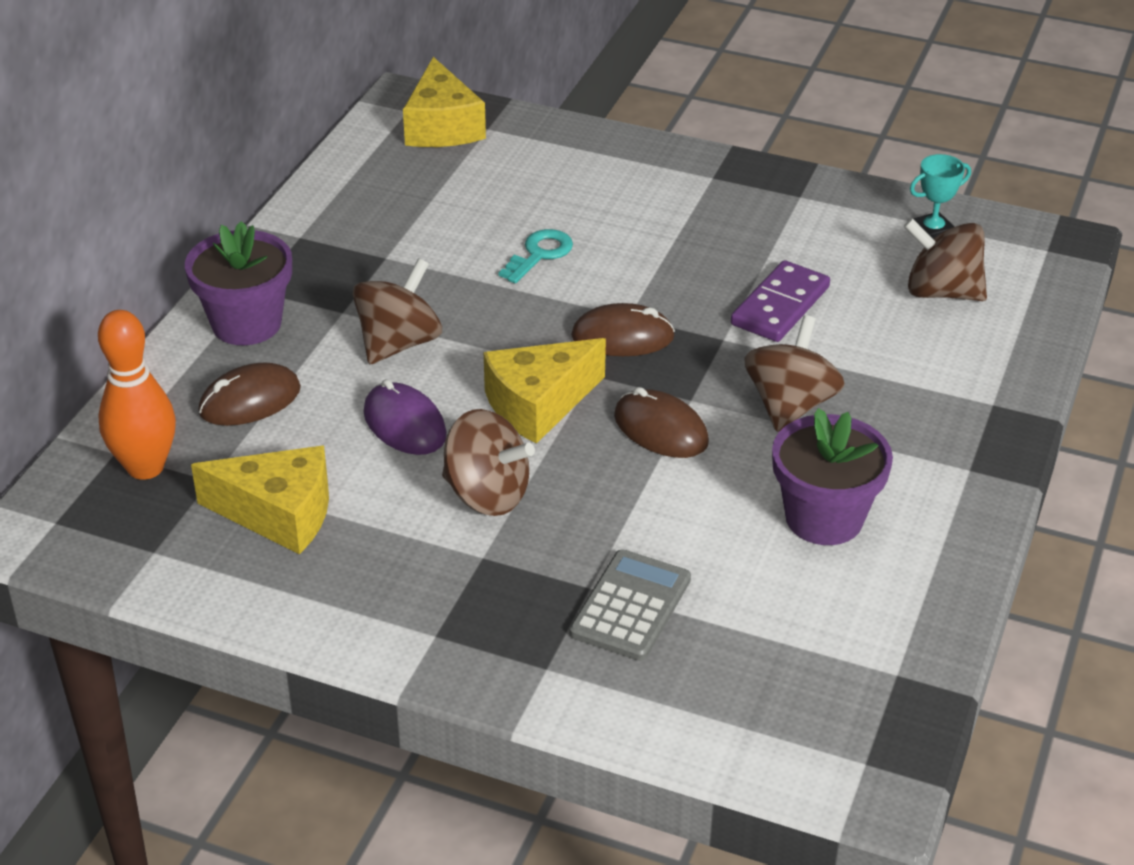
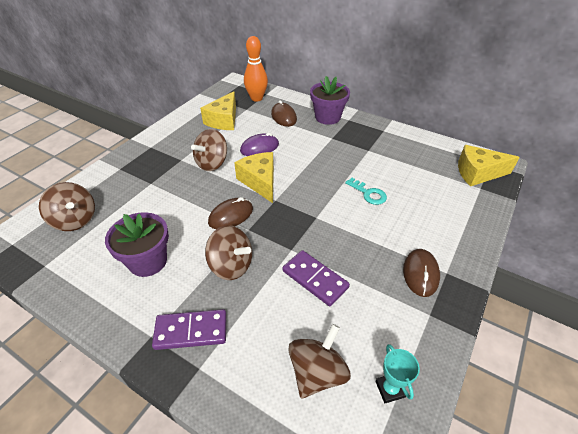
camera: 100 degrees right, 5 degrees up
(398, 343) = (309, 149): brown spinning top -> brown spinning top (75, 220)
(622, 337) = (300, 213): brown mouse -> brown mouse (420, 274)
(630, 606) = (134, 192): grey calculator -> none
(939, 425) = (191, 331): none -> purple domino

